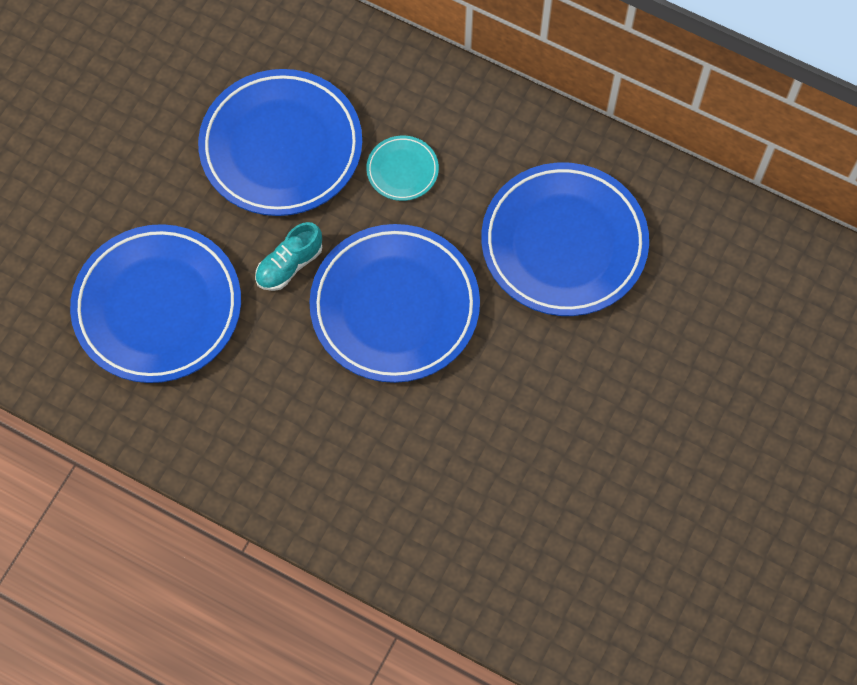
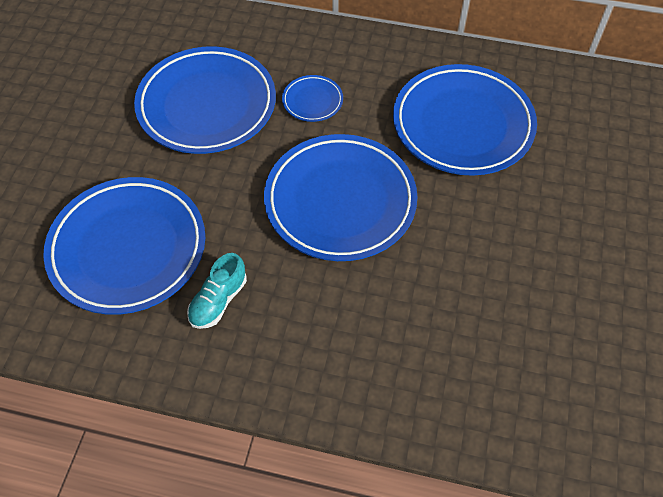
camera: 15 degrees left, 10 degrees down
(289, 265) = (238, 189): turquoise shoe -> turquoise shoe (218, 300)
(402, 170) = (312, 101): turquoise plate -> blue plate

